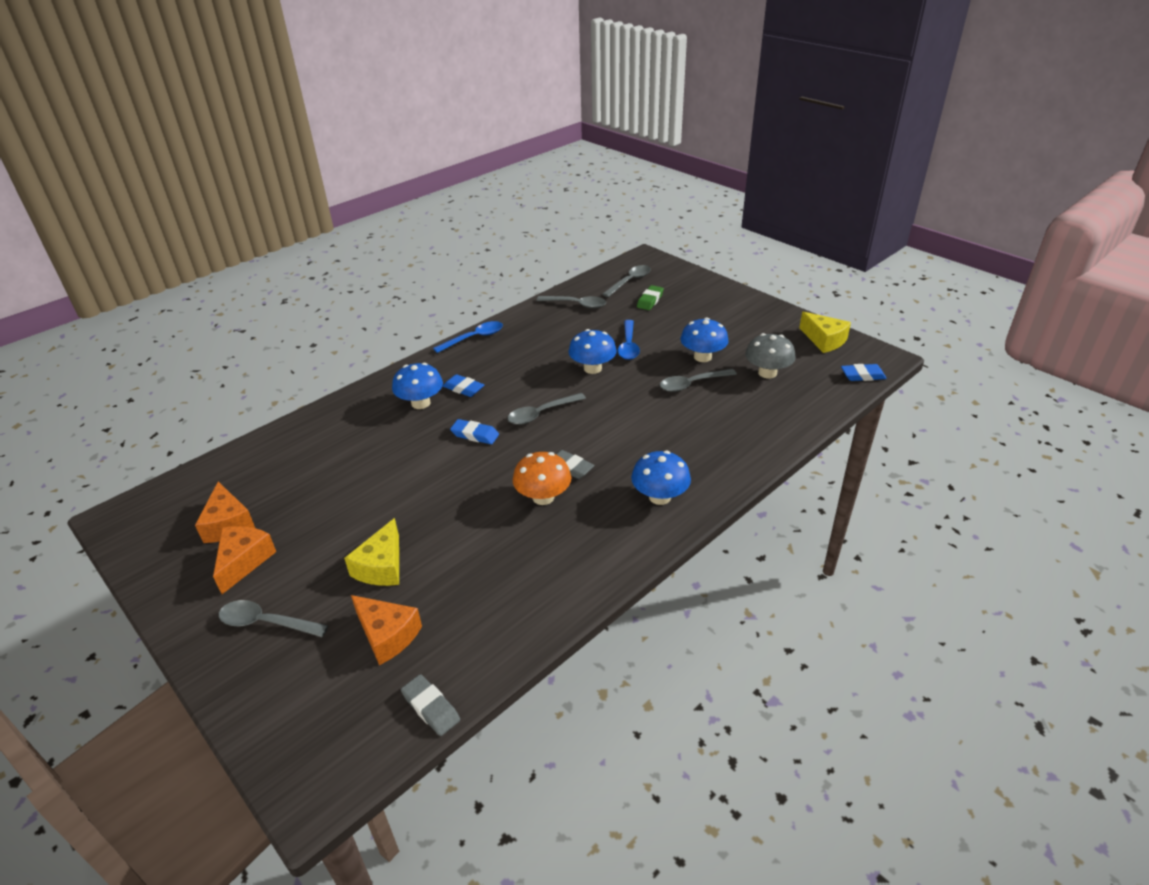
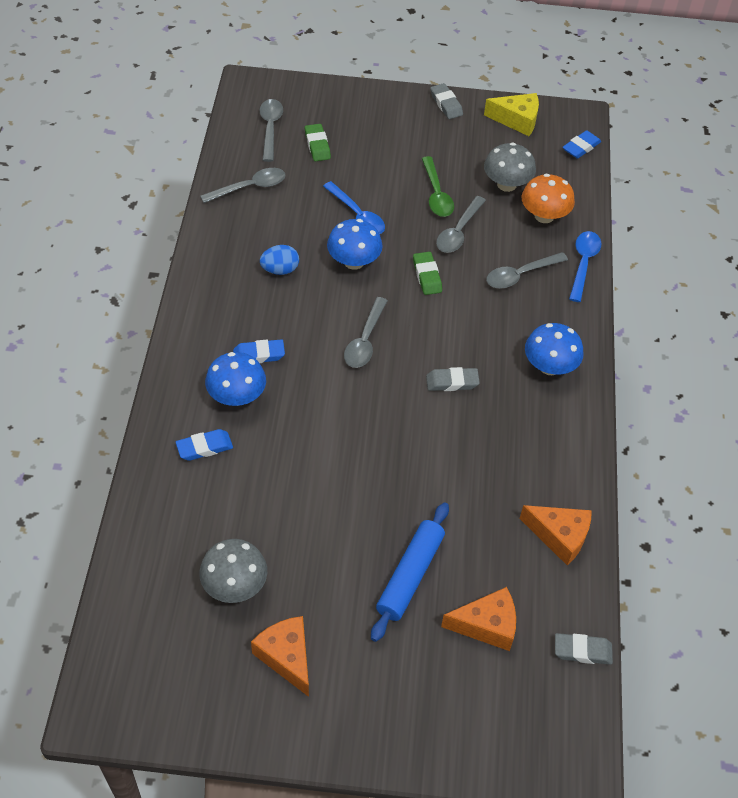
camera: 45 degrees left, 15 degrees up
(228, 524) = (221, 637): orange cheese -> orange cheese (559, 536)
(266, 622) = (380, 688): grey spoon -> grey spoon (520, 275)
(276, 501) = (235, 585): none -> grey mushroom
(382, 566) = (410, 575): yellow cheese -> blue rolling pin
(474, 338) = (194, 287): blue spoon -> blue spoon (583, 264)
(475, 435) = (332, 399): blue eraser -> blue eraser (204, 447)
(538, 352) = (280, 270): none -> blue egg
(543, 497) = (463, 425): orange mushroom -> orange mushroom (544, 216)
(634, 398) = (427, 276): none -> green eraser
(702, 357) = (436, 194): blue mushroom -> green spoon
(775, 312) = (446, 104): none -> grey eraser

